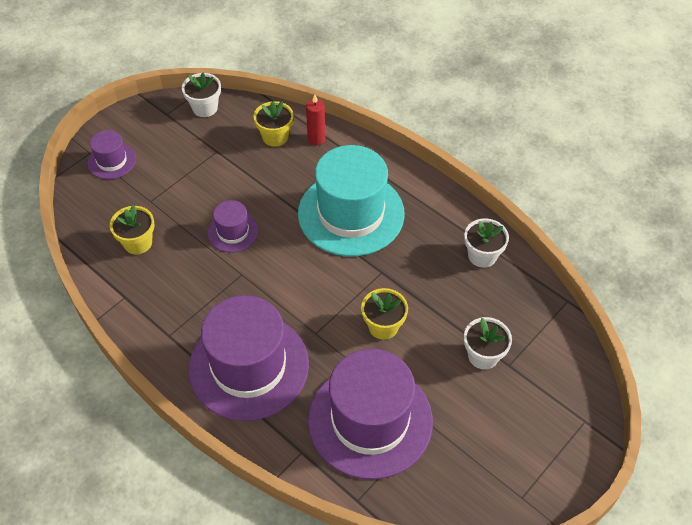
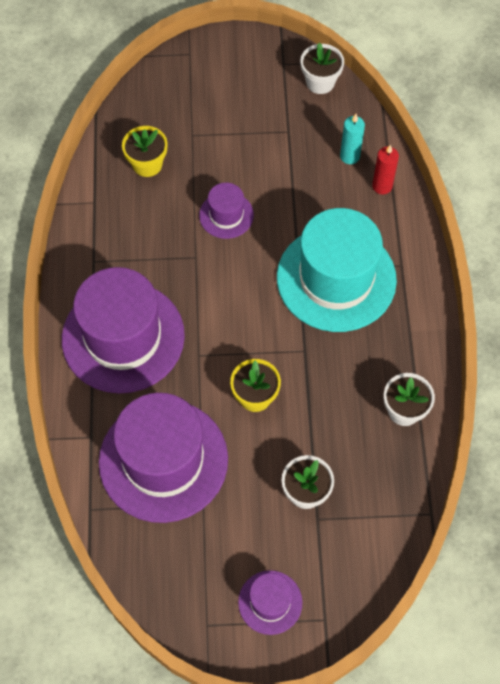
camera: 45 degrees right, 10 degrees up
(112, 161) = (198, 75): purple hat -> purple hat (270, 602)
(275, 137) = (349, 156): yellow flower pot -> turquoise candle

